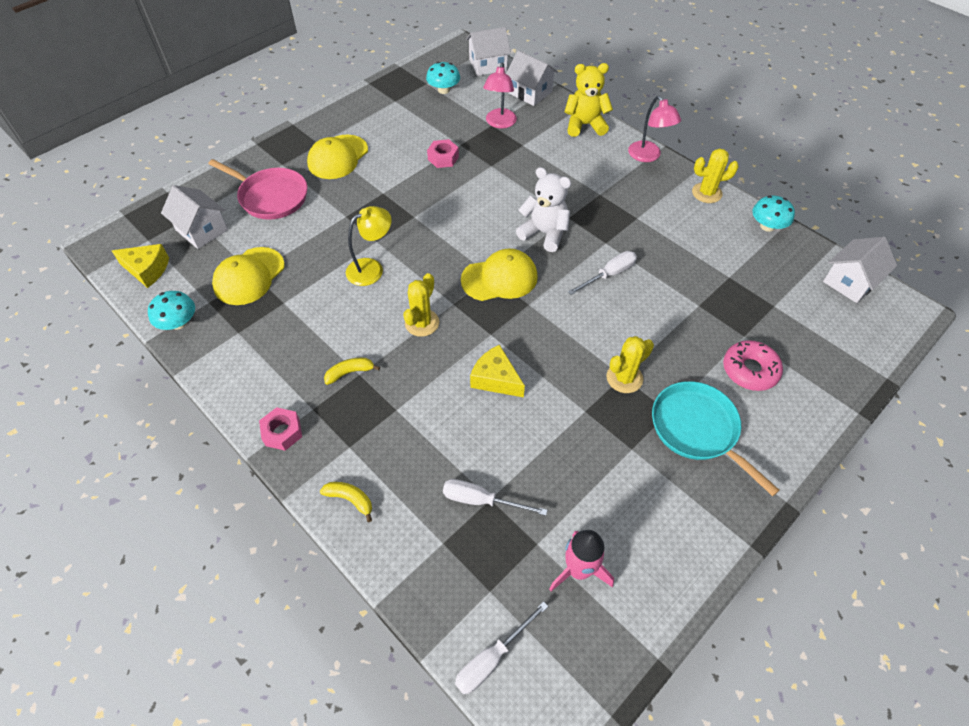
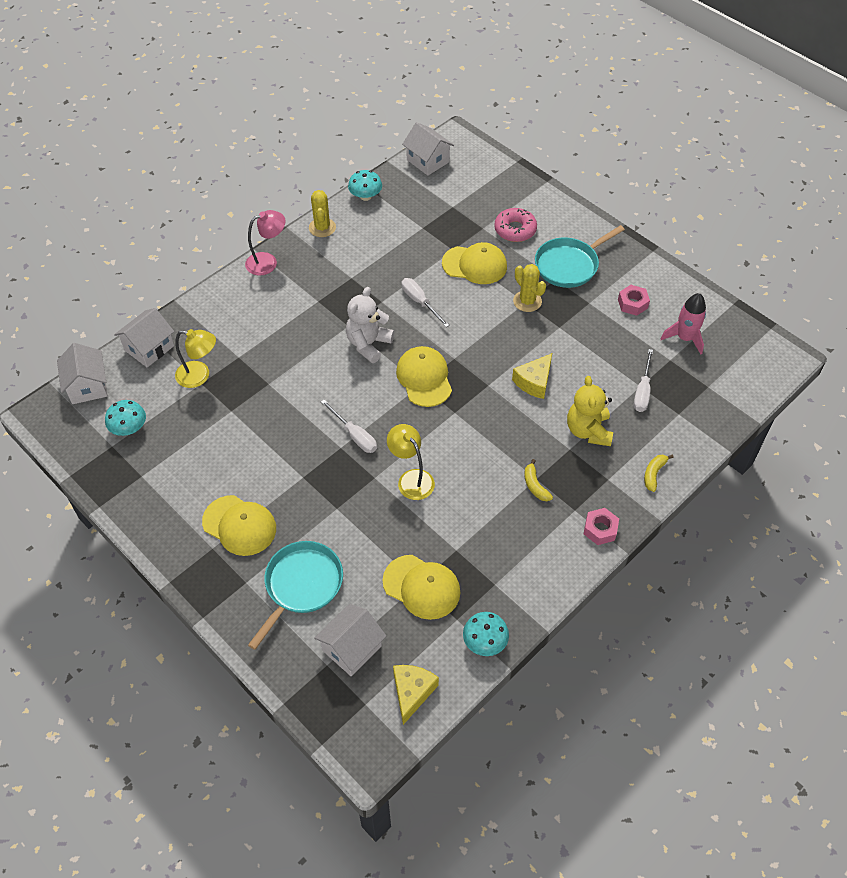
camera: 90 degrees left, 0 degrees up
(271, 197) = (301, 585): pink pan -> turquoise pan
(422, 323) = (477, 435): yellow cactus -> none
(443, 158) = (252, 425): pink nut -> pink nut (632, 304)
(492, 658) = (751, 385): white screwdriver -> white screwdriver (354, 435)
(499, 123) = (199, 376): pink lamp -> yellow lamp
(585, 125) = (213, 305): yellow teddy bear -> yellow teddy bear (588, 431)
(677, 326) = (475, 265): none -> yellow cap

